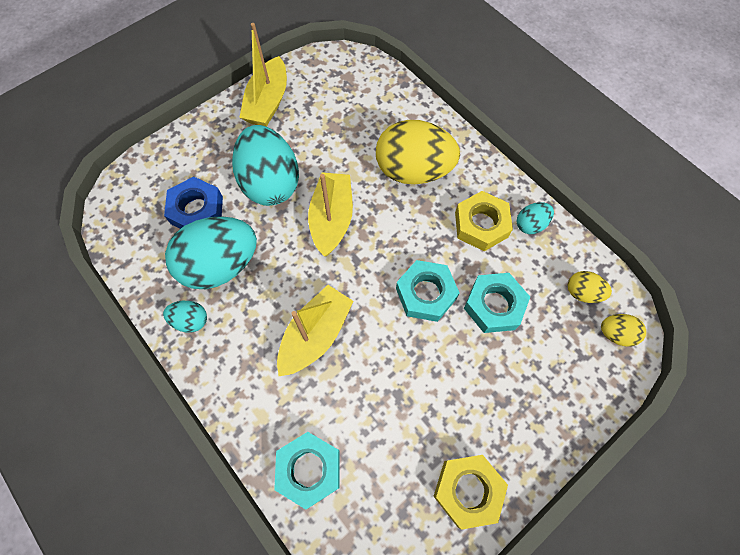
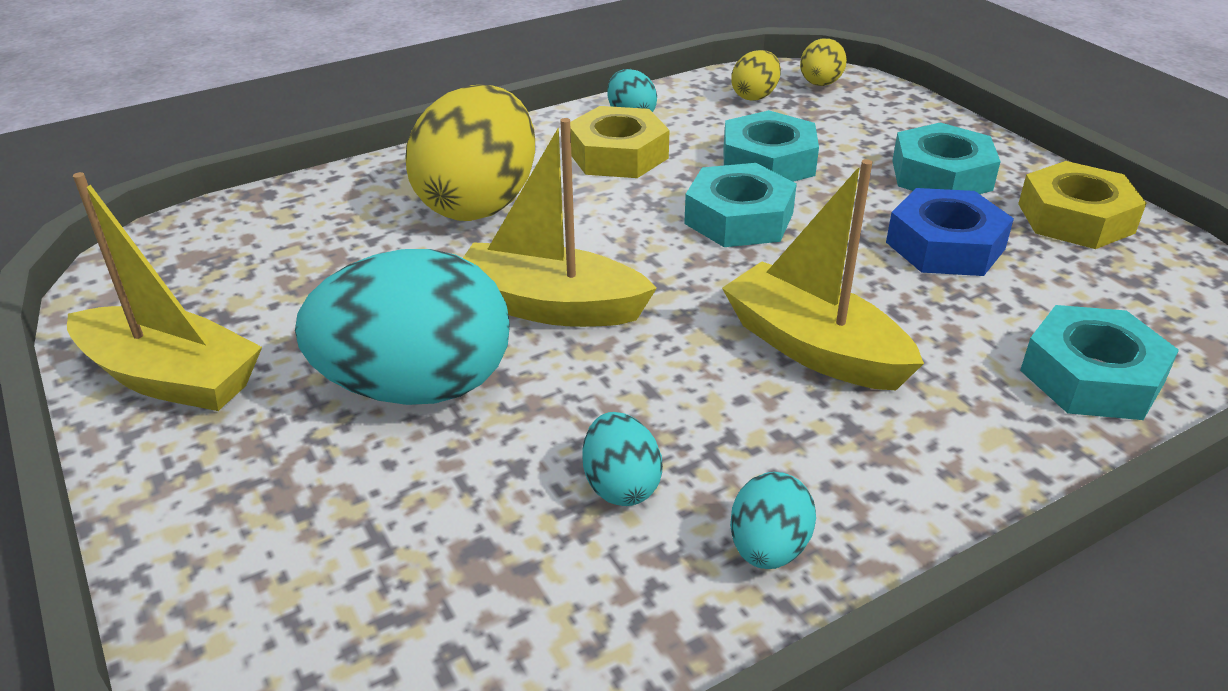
camera: 80 degrees left, 30 degrees down
(197, 210) = (439, 527): blue nut -> blue nut (945, 245)
(221, 265) = (621, 485): turquoise egg -> turquoise egg, size x0.46
(503, 409) = (941, 175): none -> turquoise nut

